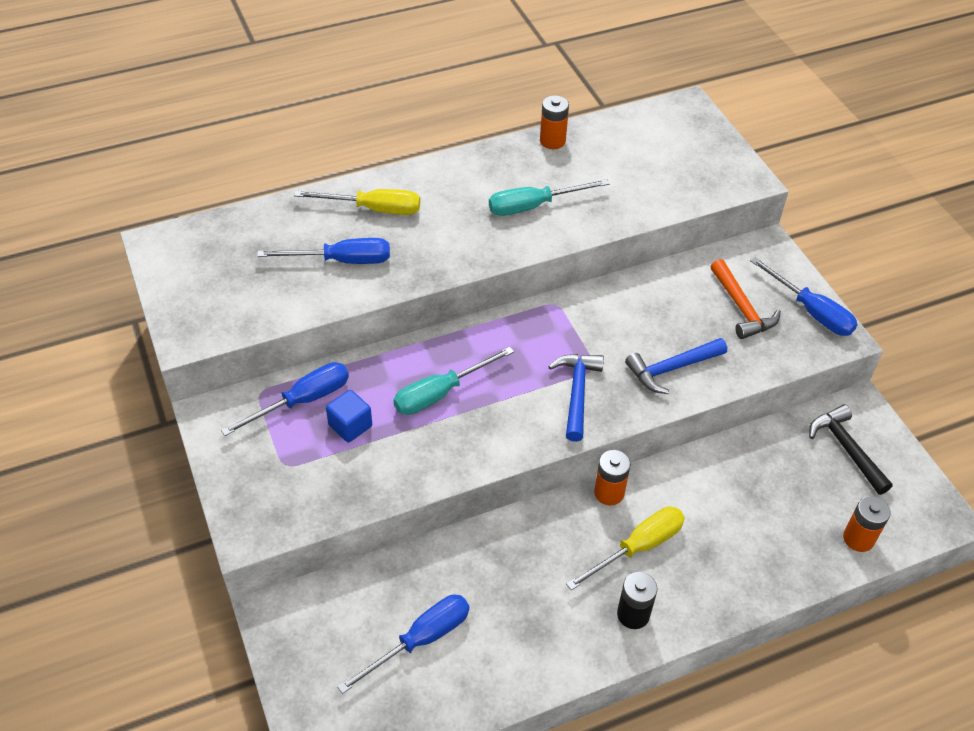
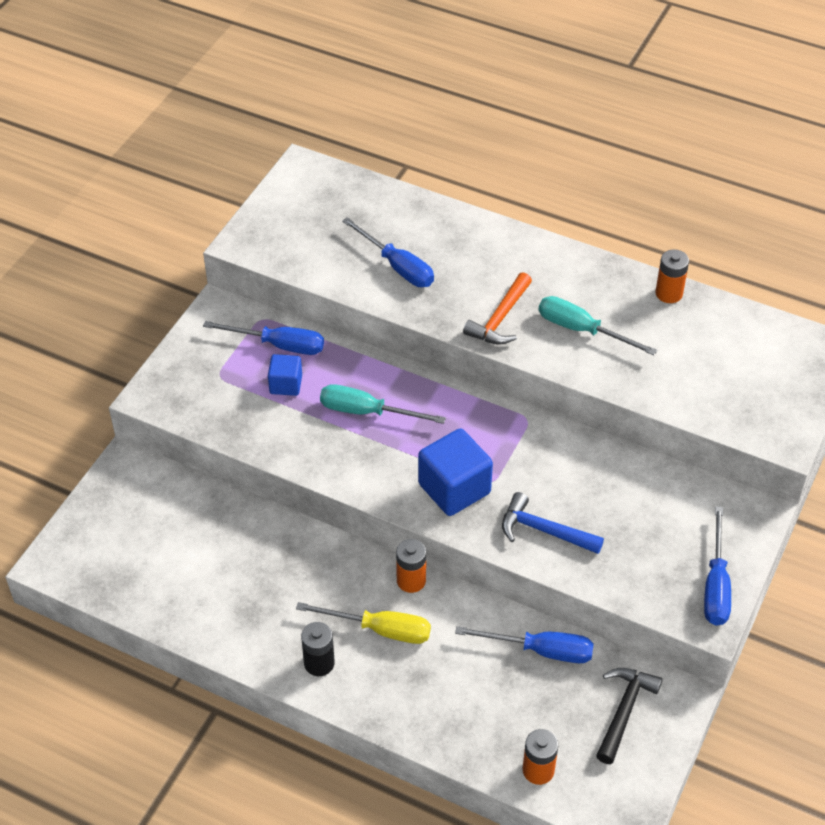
camera: 50 degrees right, 0 degrees up
(374, 209) = (466, 247): yellow screwdriver -> none
(420, 640) = (180, 555): blue screwdriver -> blue screwdriver (540, 650)
(577, 393) = (454, 488): blue hammer -> blue cube
(741, 308) = (663, 536): orange hammer -> orange hammer (500, 318)

